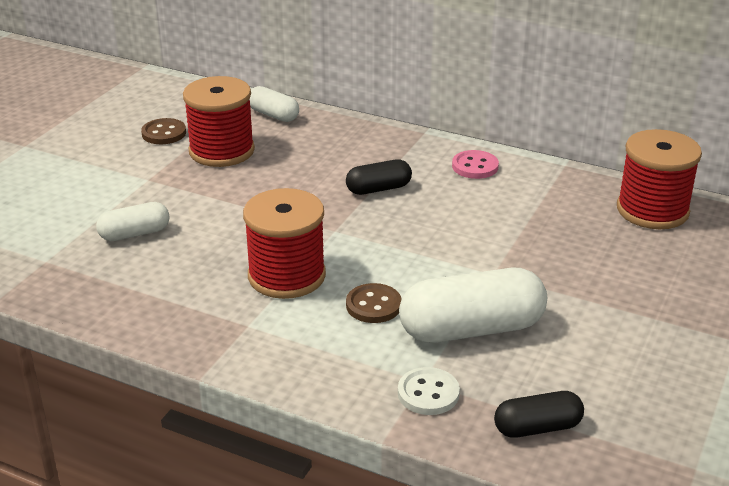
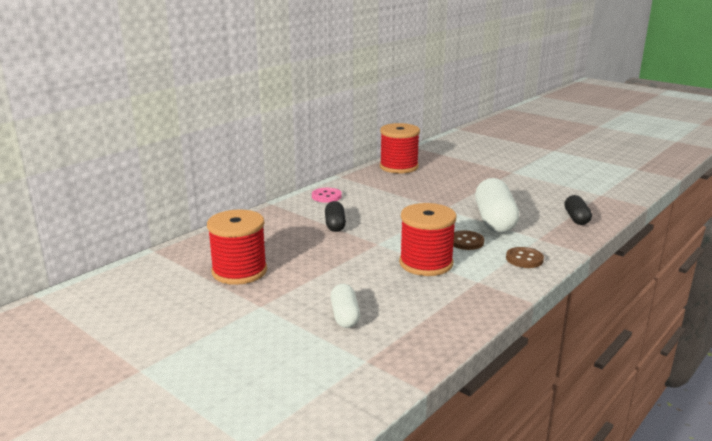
camera: 75 degrees left, 10 degrees down
(164, 133) = (186, 293): brown button -> brown button (524, 259)
(273, 115) = (199, 247): white capsule -> none
(428, 393) = (549, 238): white button -> none

